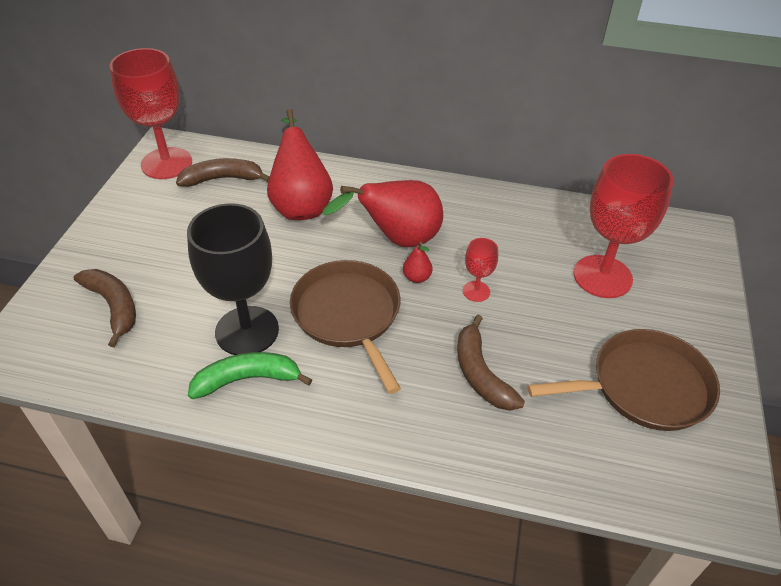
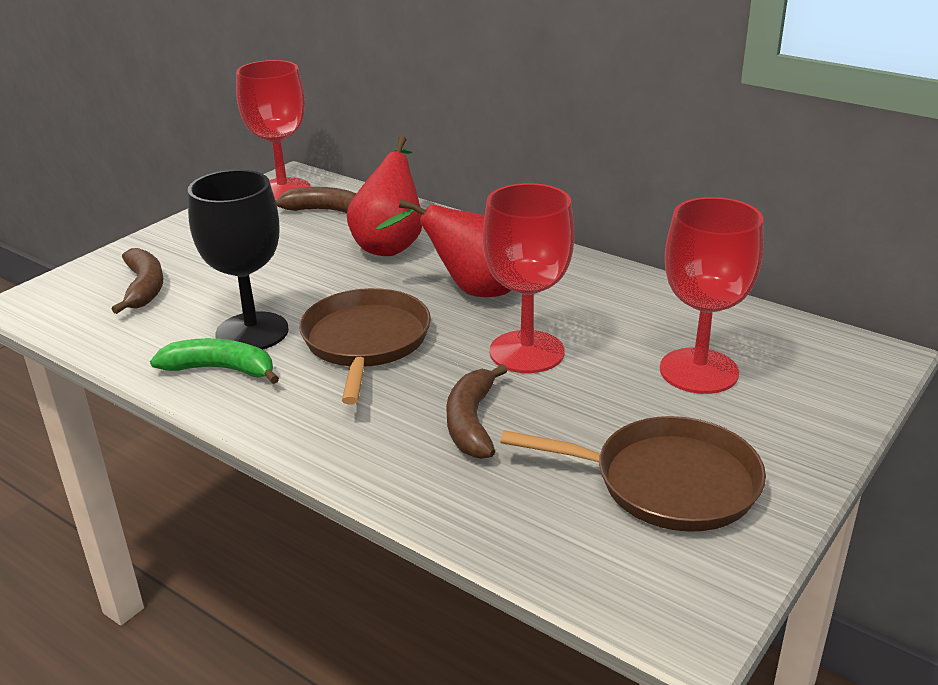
camera: 25 degrees right, 15 degrees down
(417, 277) = (467, 326): red pear -> none
(476, 291) = (527, 352): red goblet -> red goblet, size x2.17

